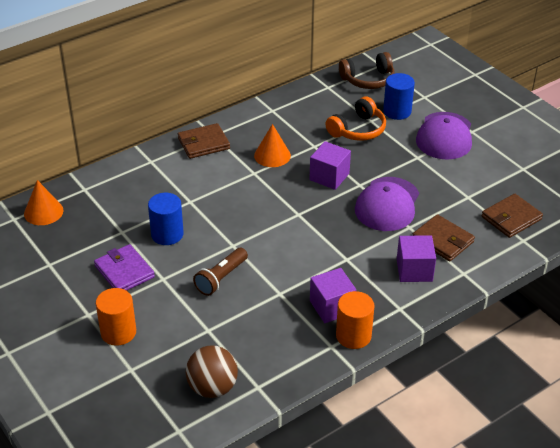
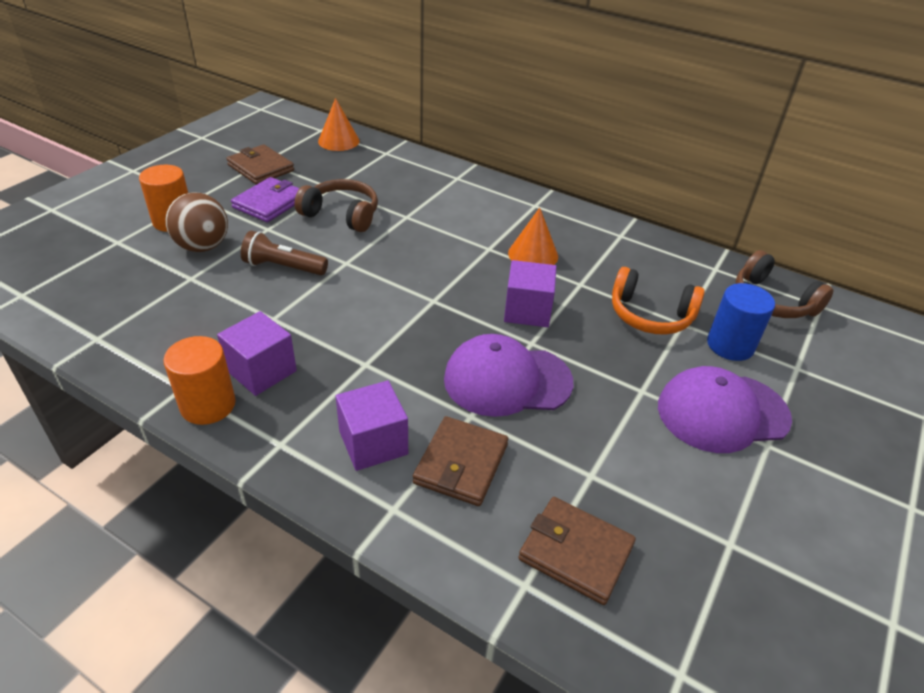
camera: 65 degrees right, 0 degrees up
(167, 234) = (342, 215): blue cylinder -> brown headphones
(203, 143) = (514, 202): brown wallet -> brown wallet (261, 168)
(212, 388) = (93, 303): brown ball -> brown ball (203, 246)

